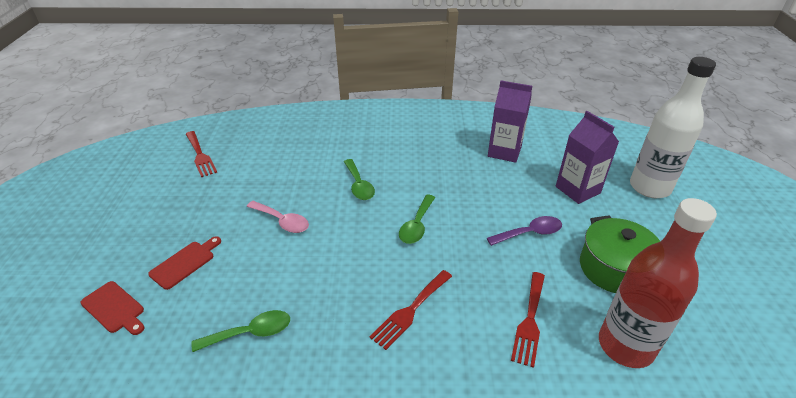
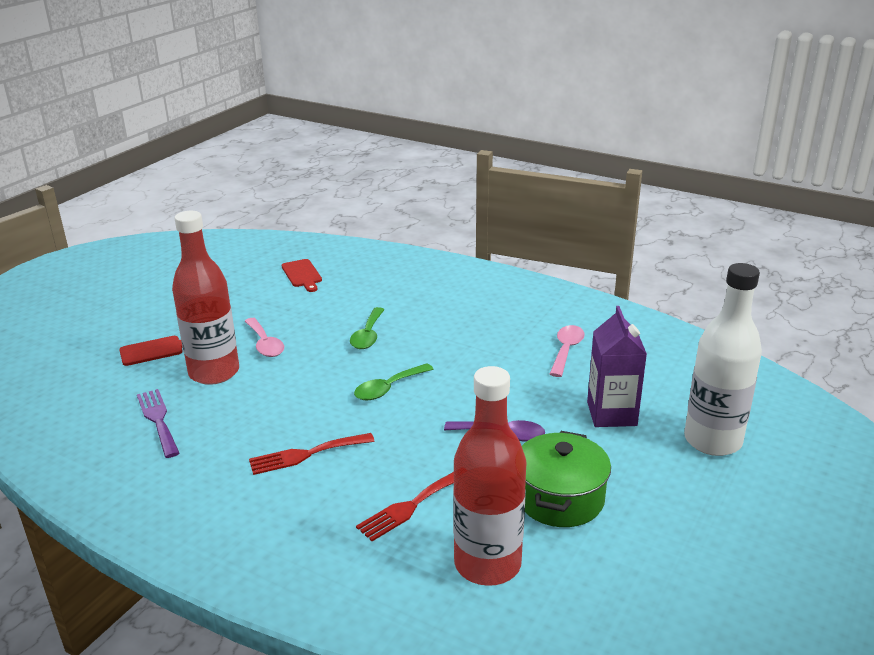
camera: 30 degrees right, 10 degrees down
(114, 308) = (76, 365): red cutting board -> red cutting board (302, 274)
(200, 155) = (245, 266): red fork -> none
(251, 333) = (158, 420): green spoon -> purple fork
(261, 264) = (214, 372): none -> red bottle
(504, 151) = (566, 350): purple carton -> pink spoon

